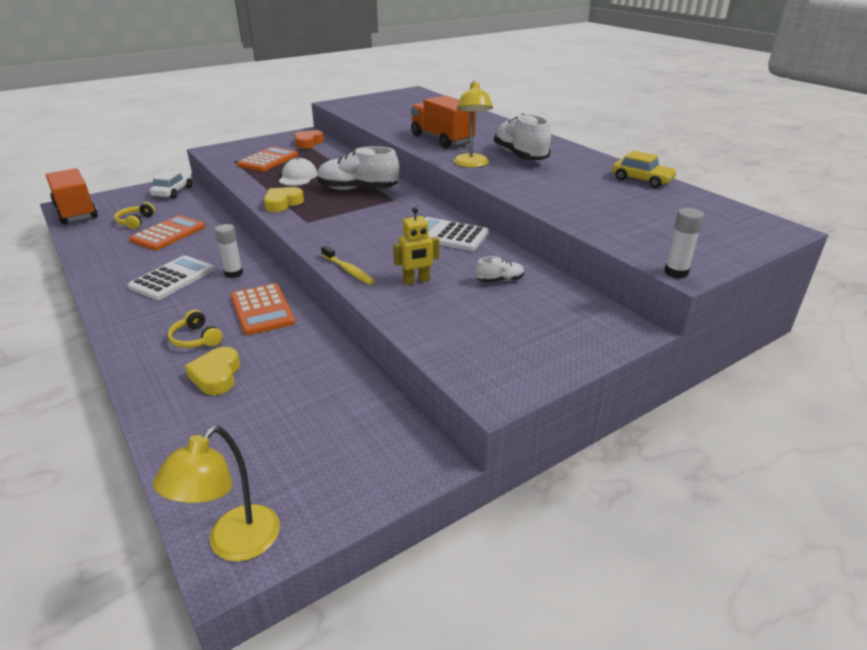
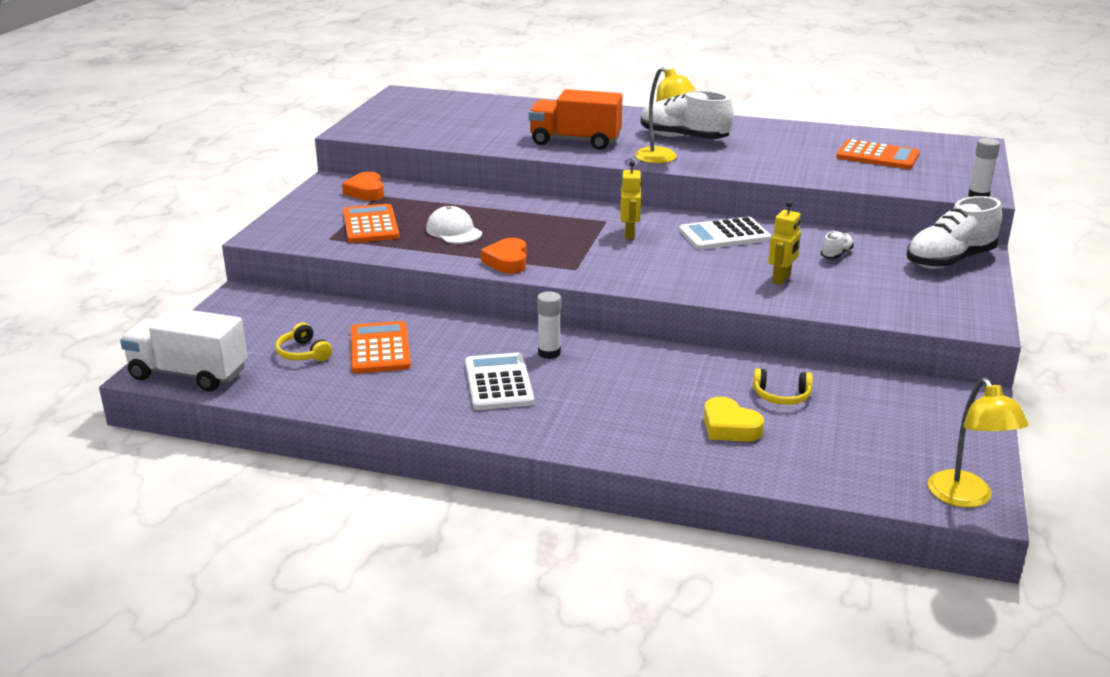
camera: 40 degrees left, 5 degrees down
(76, 212) = (189, 374): orange truck -> white truck
(173, 192) = (262, 307): white car -> none
(196, 339) = (648, 413): yellow headphones -> yellow headphones (781, 396)
(262, 310) = (649, 368): orange calculator -> orange calculator (877, 156)
(282, 203) = (507, 261): yellow heart -> orange heart
(348, 270) = (713, 293): yellow toothbrush -> none
(358, 189) = (548, 223): white shoe -> white shoe (950, 260)
(388, 212) = (630, 234): none -> yellow robot
(641, 180) = (820, 132): yellow car -> none

